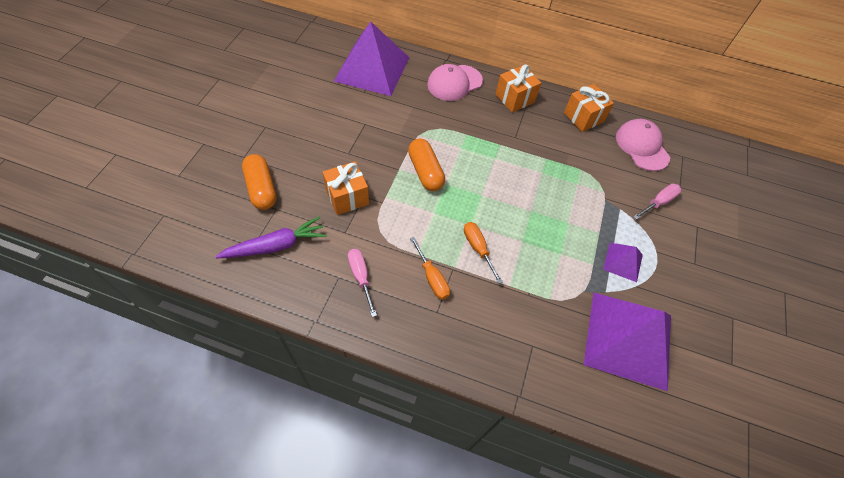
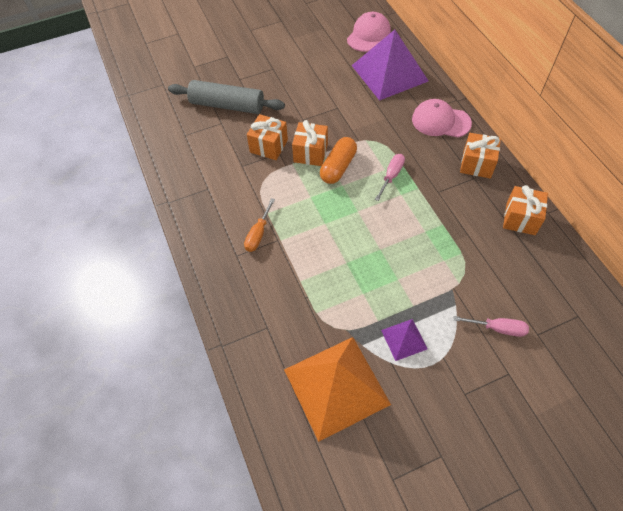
camera: 55 degrees right, 0 degrees up
(261, 189) = (227, 105): orange capsule -> grey rolling pin
(276, 245) = (197, 144): purple carrot -> none
(361, 277) = (219, 199): pink screwdriver -> pink screwdriver (391, 176)
(390, 176) = (310, 153): none -> orange gift
(478, 249) = (309, 242): orange screwdriver -> none
(628, 339) = (336, 387): purple pyramid -> orange pyramid
(642, 146) = (545, 279): pink cap -> pink cap (368, 35)

